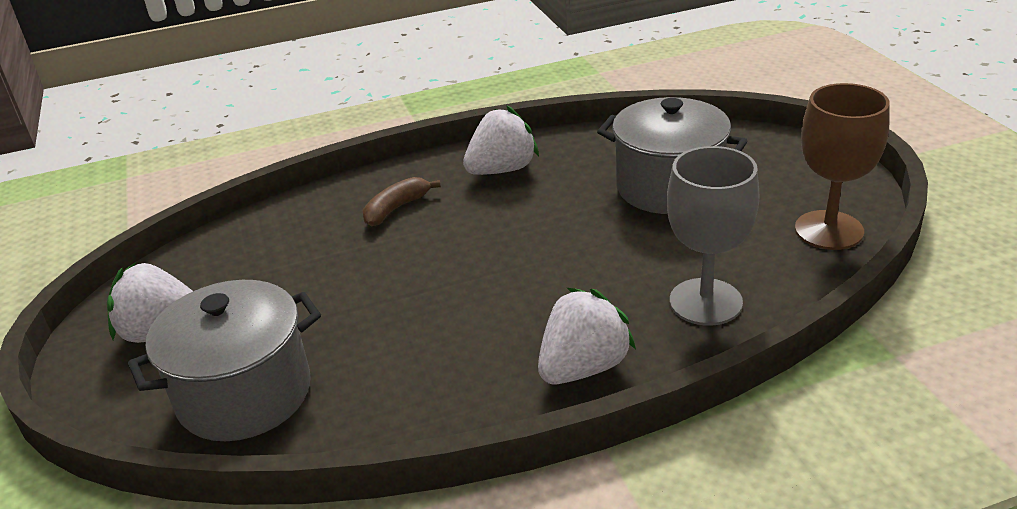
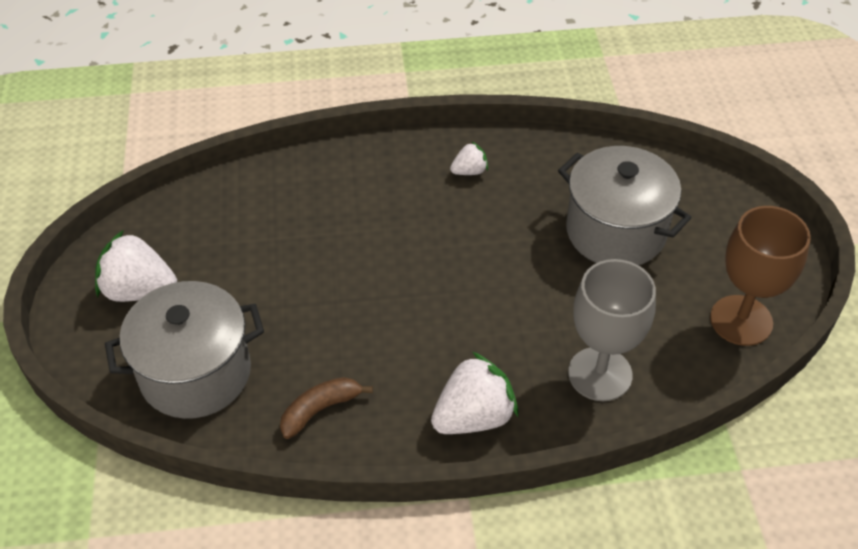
camera: 10 degrees right, 15 degrees up
(396, 208) = (362, 196): brown banana -> brown banana (320, 410)
(502, 170) = (469, 171): white strawberry -> white strawberry, size x0.53

